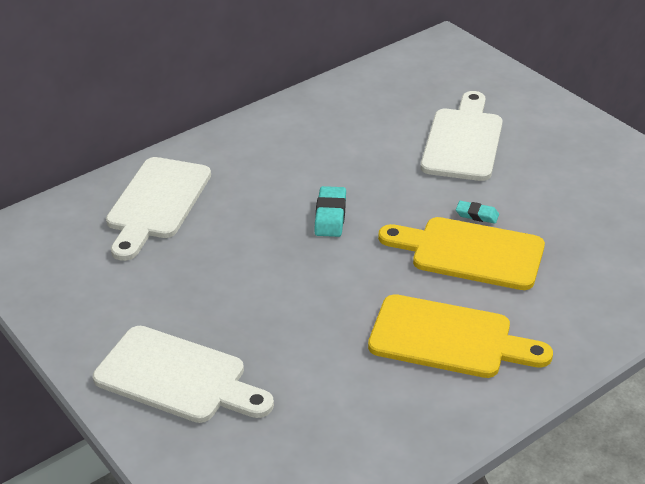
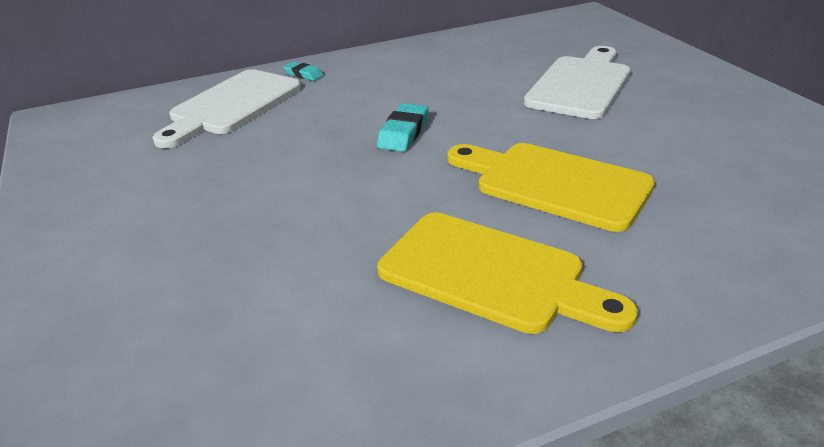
camera: 15 degrees right, 5 degrees down
(177, 377) = (126, 268): white cutting board -> none
(477, 215) = (575, 148): turquoise eraser -> turquoise eraser (303, 74)

